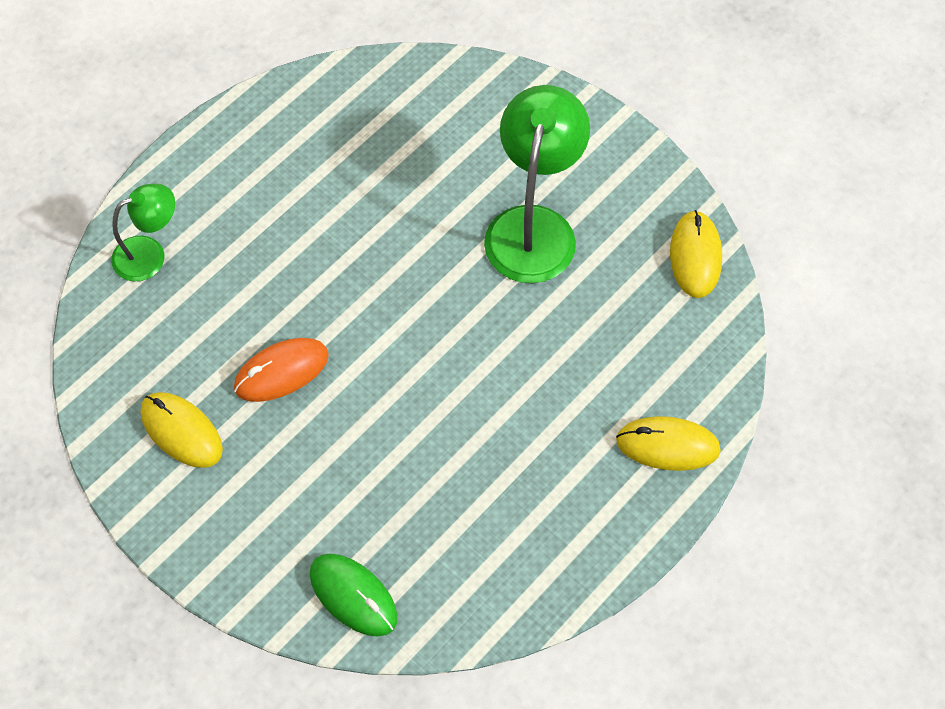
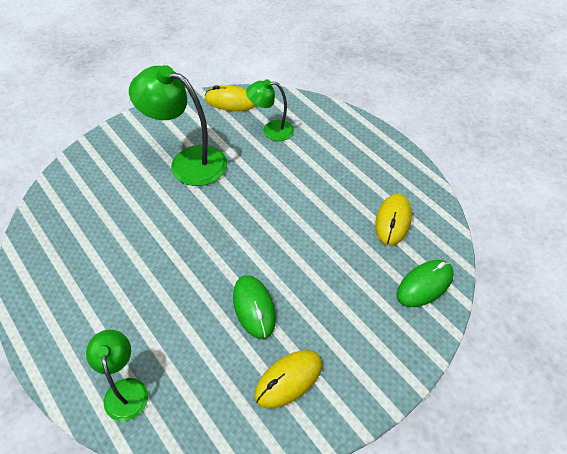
camera: 80 degrees left, 10 degrees down
(281, 372) = (254, 307): orange mouse -> green mouse
(637, 333) = (271, 130): none -> green lamp
(668, 445) = (342, 130): yellow mouse -> yellow mouse (393, 221)

